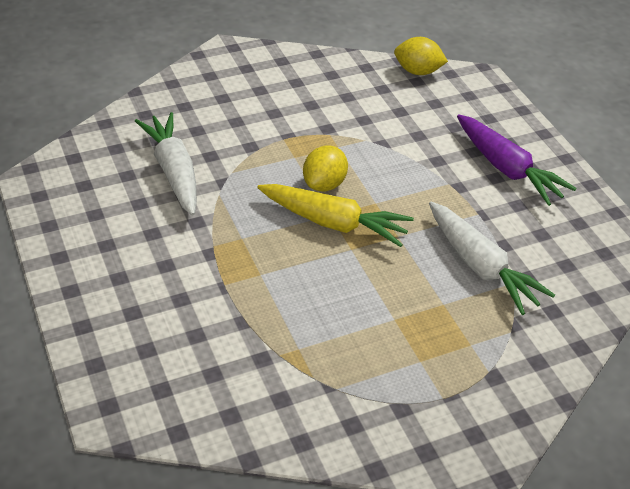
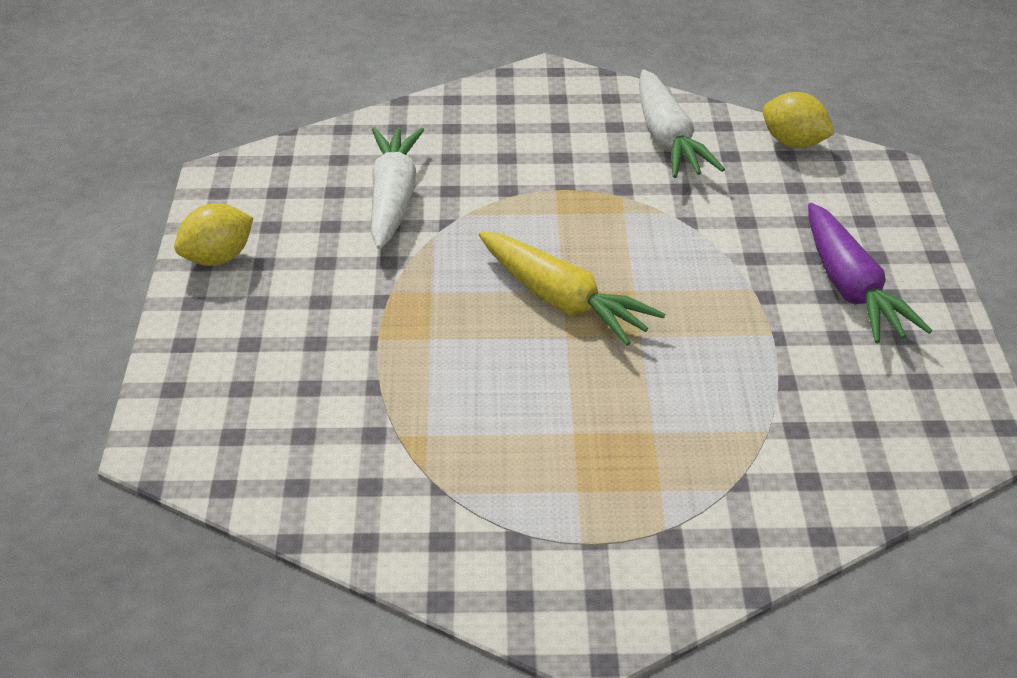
camera: 25 degrees right, 5 degrees down
(324, 184) = (577, 253): yellow lemon -> yellow lemon (217, 258)
(480, 266) = (735, 400): white carrot -> white carrot (667, 139)

